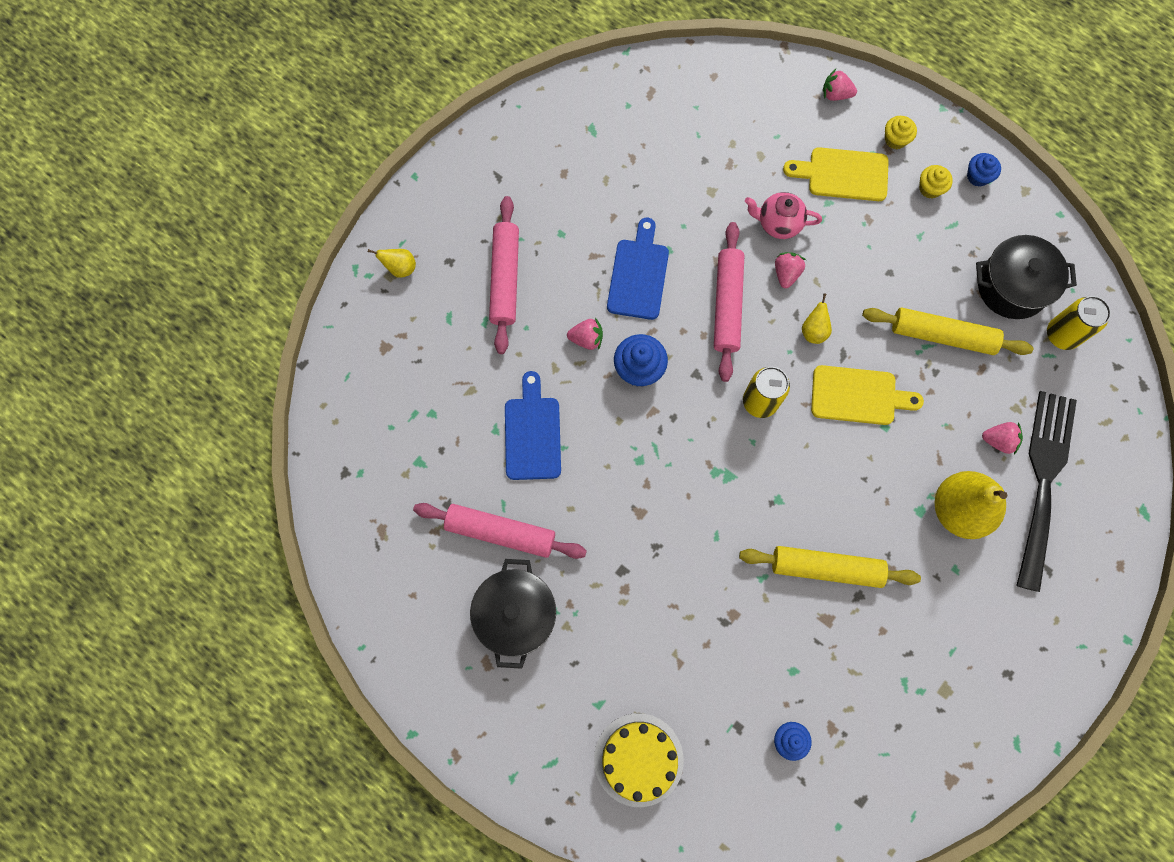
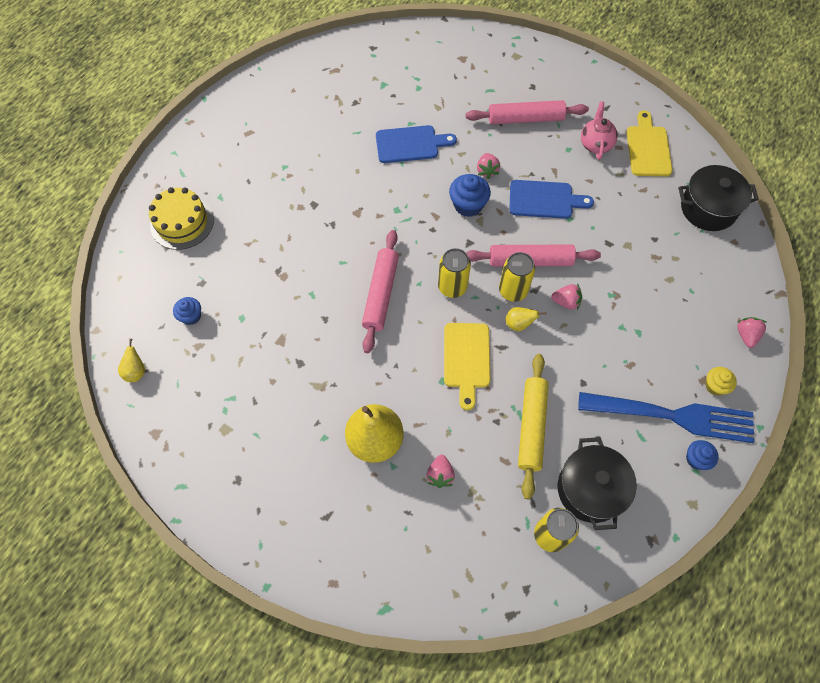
camera: 85 degrees right, 10 degrees down
(400, 268) = (522, 60): yellow pear -> yellow pear (136, 371)
(500, 532) = (337, 132): pink rolling pin -> pink rolling pin (381, 294)
(516, 615) = (281, 145): black pot -> black pot (708, 208)
(768, 331) = (513, 291): none -> yellow can
(778, 223) = (610, 294): pink teapot -> pink teapot (595, 144)
(826, 568) = (321, 338): yellow rolling pin -> none
(843, 174) = (668, 343): yellow cutting board -> yellow cutting board (648, 148)
(930, 188) = (673, 416): yellow cupcake -> blue fork
(1043, 480) = (407, 514): black fork -> none

